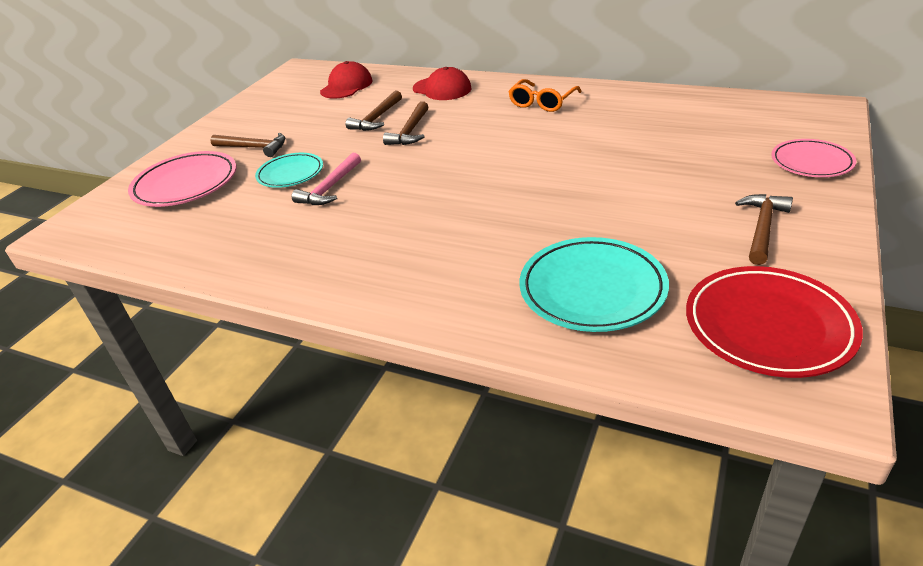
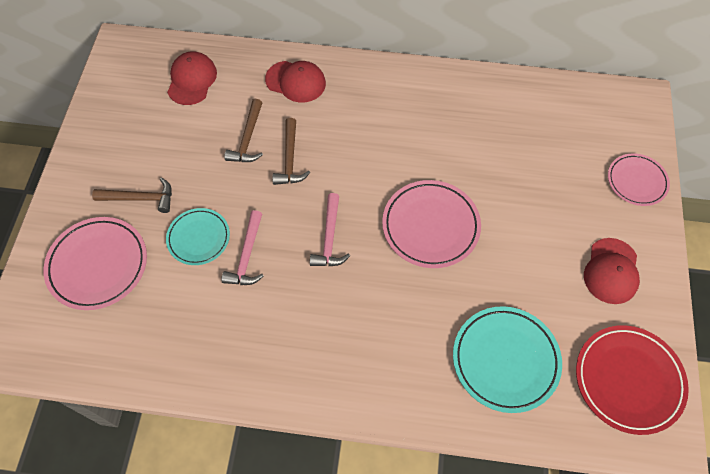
camera: 20 degrees left, 25 degrees up
(422, 182) = (329, 238): none -> pink hammer
(539, 180) = (430, 226): none -> pink plate
(542, 103) = (401, 103): orange glasses -> none
(762, 228) = (611, 271): brown hammer -> red cap

